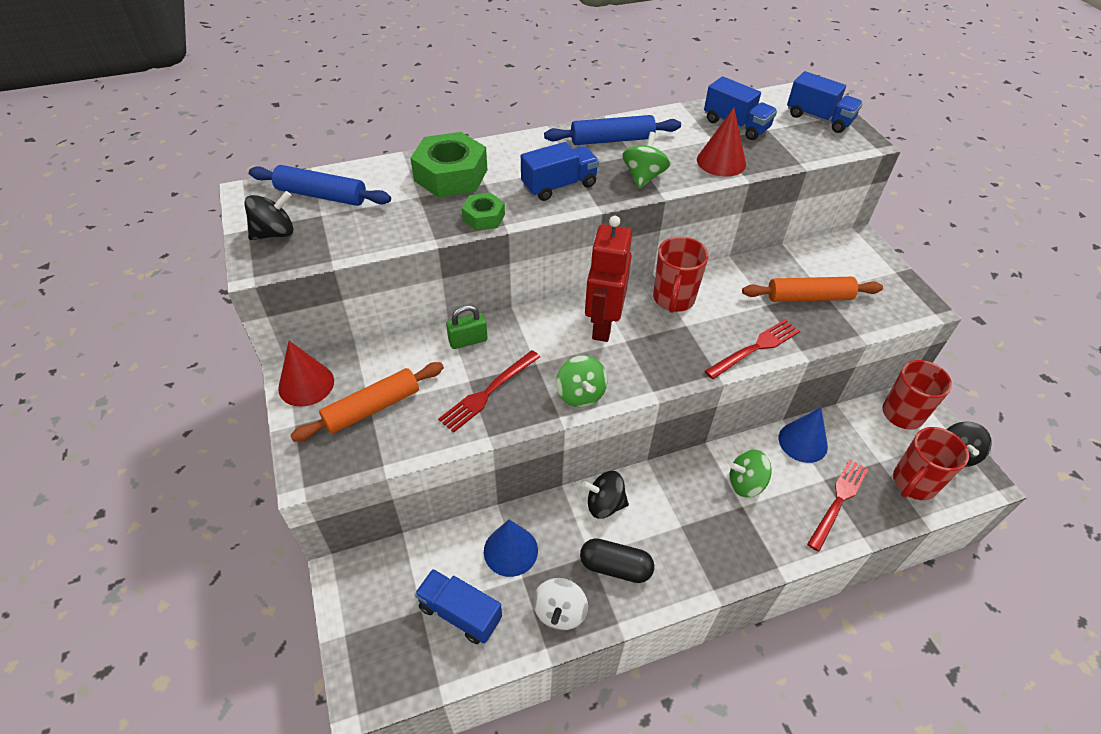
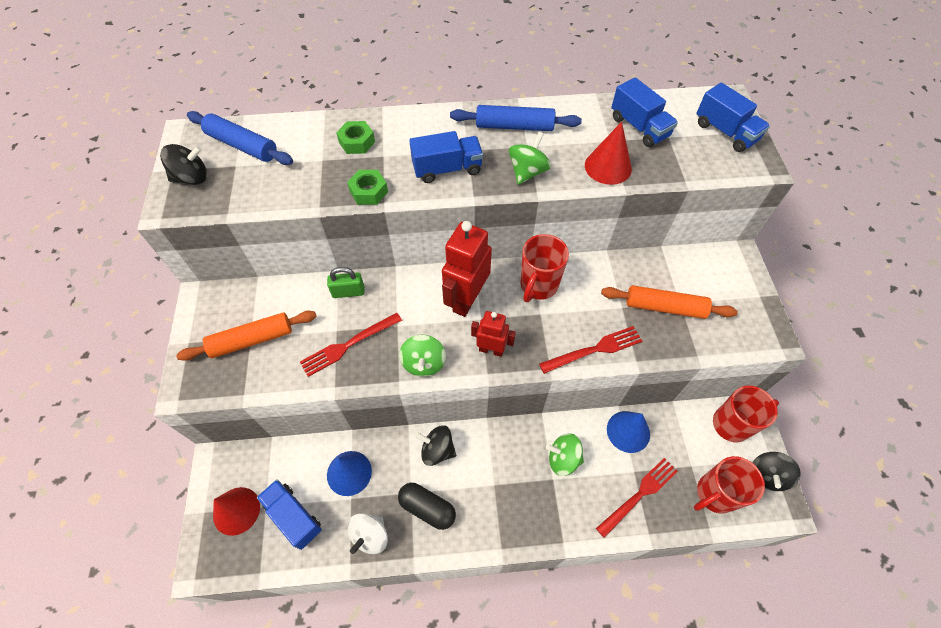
camera: 15 degrees right, 10 degrees up
(306, 384) = (208, 307): red cone -> red cone (236, 510)
(451, 175) = (357, 142): green nut -> green nut, size x0.54
(648, 368) = (491, 350): none -> red robot

